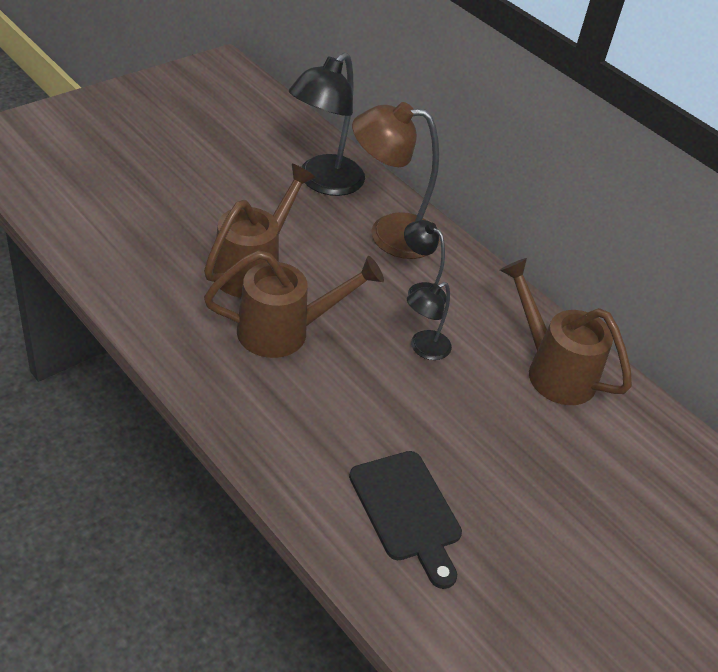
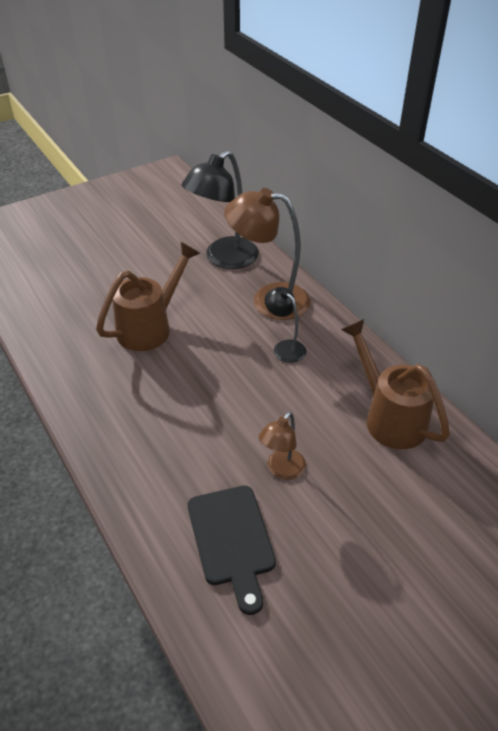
camera: 15 degrees right, 0 degrees up
(286, 331) = (164, 379): brown watering can -> none
(423, 349) = (277, 396): black lamp -> none
(446, 433) = (282, 470): none -> brown lamp

